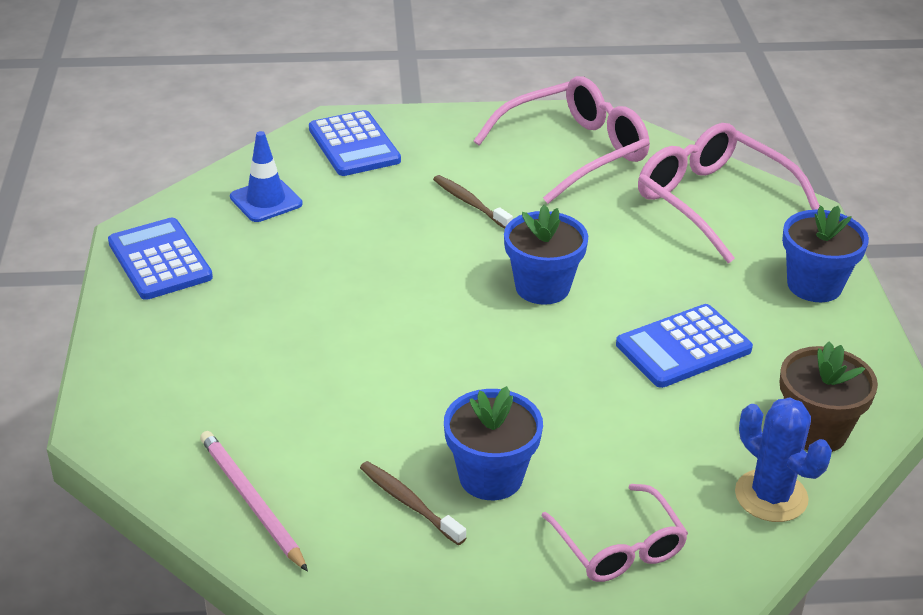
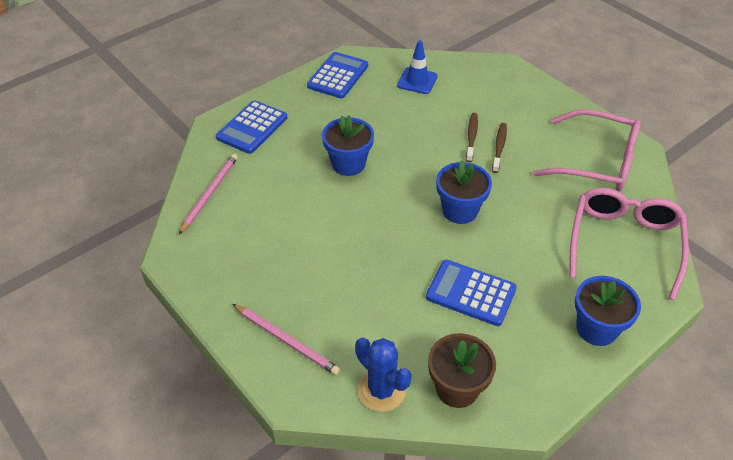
camera: 55 degrees right, 10 degrees up
(354, 145) = (496, 83): blue calculator -> blue calculator (252, 128)
(409, 503) = (252, 245): brown toothbrush -> brown toothbrush (471, 137)
(491, 477) = (295, 265): blue flower pot -> blue flower pot (348, 164)
(619, 547) = (286, 341): pink glasses -> pink pencil
(771, 496) = (381, 390): blue cactus -> blue cactus turned 60 degrees counterclockwise

